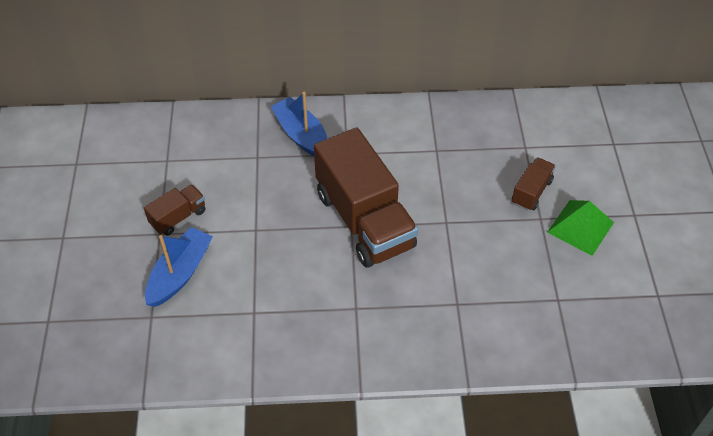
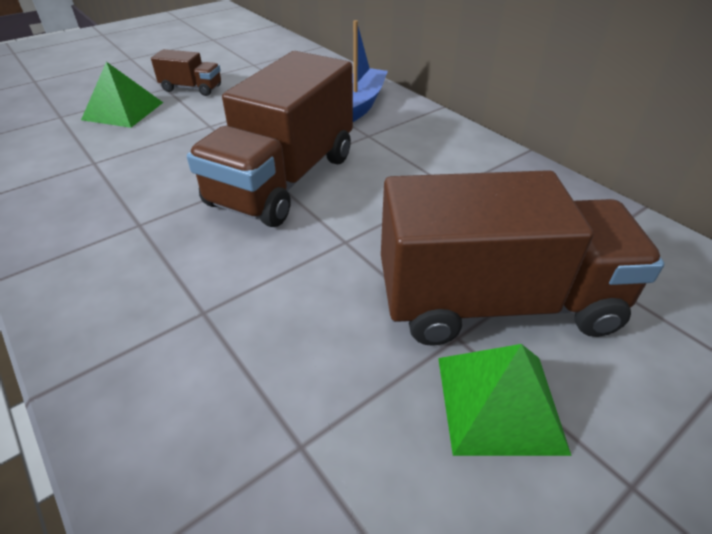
camera: 55 degrees right, 10 degrees down
(180, 273) = (123, 111): blue boat -> green pyramid
(531, 192) = (496, 302): brown truck -> brown truck, size x2.21

